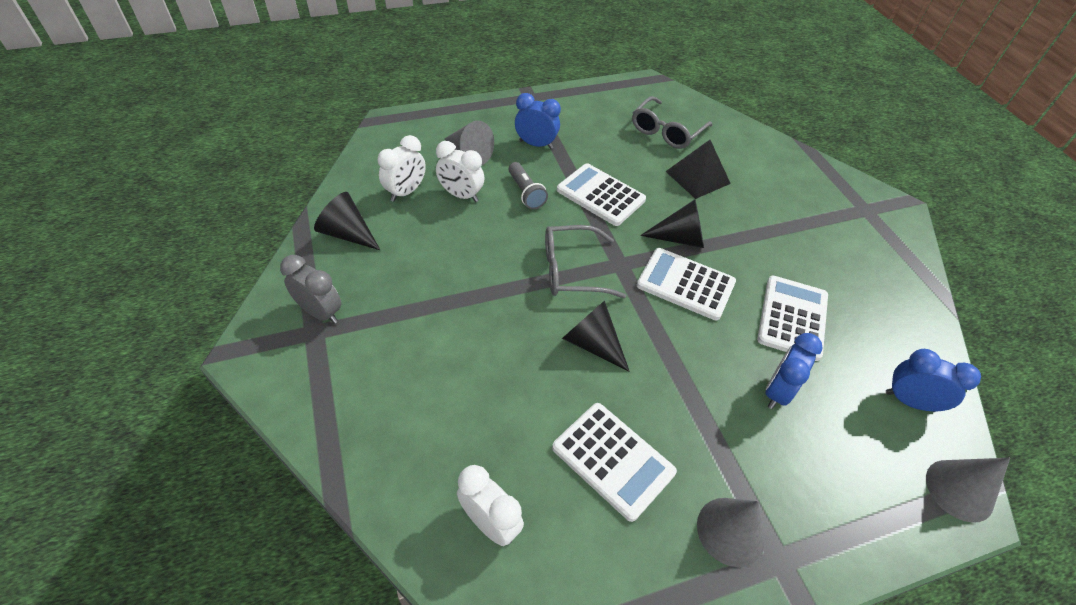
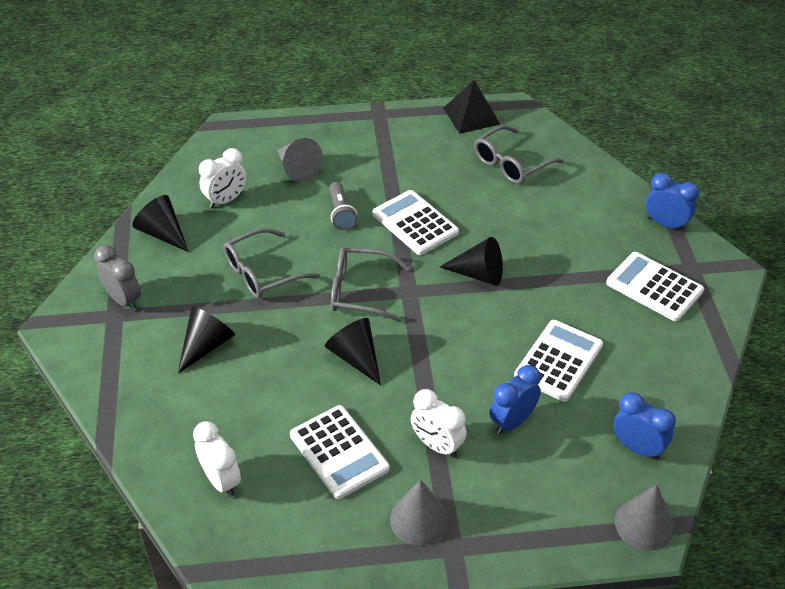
camera: 15 degrees right, 5 degrees down
(427, 353) = (206, 345): none -> black cone
(461, 195) = (277, 209): white clock -> white clock (437, 445)
(465, 263) = (262, 273): none -> grey glasses
(536, 144) = (368, 165): blue clock -> blue clock (665, 224)
(685, 284) = (465, 317): white calculator -> white calculator (654, 287)
(698, 177) = (523, 216): black pyramid -> black pyramid (471, 116)

